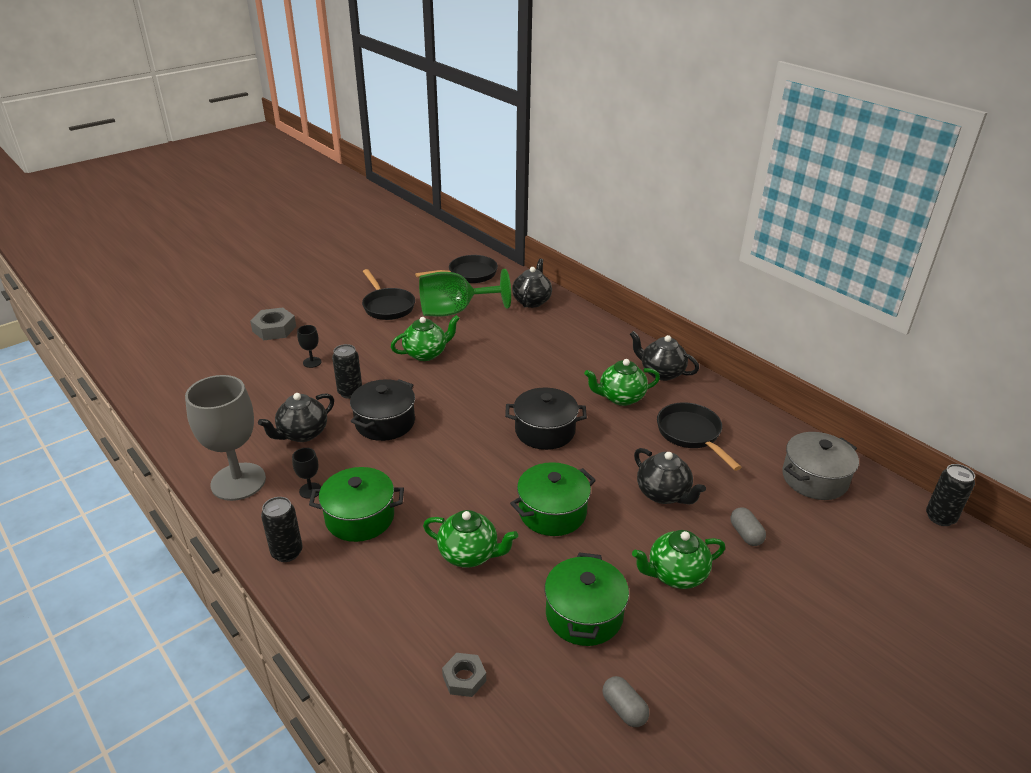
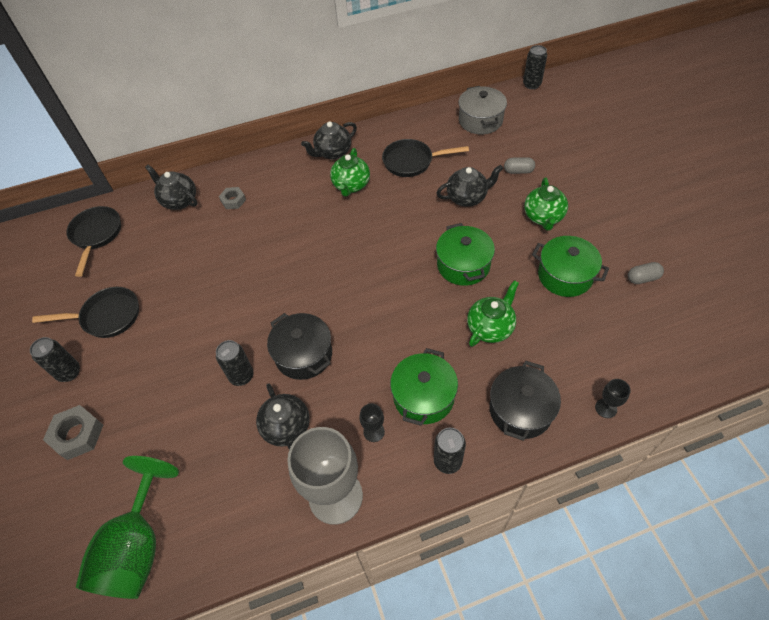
camera: 65 degrees left, 20 degrees up
(312, 362) = (169, 404): black goblet -> black goblet (606, 408)
(328, 307) = (69, 372): none -> black can
(426, 354) = (214, 300): green teapot -> none
(455, 311) = (156, 262): green goblet -> green goblet (137, 548)
(464, 678) = (604, 358): grey nut -> grey nut (233, 200)
(545, 431) = (369, 243): black pot -> black pot (520, 410)

